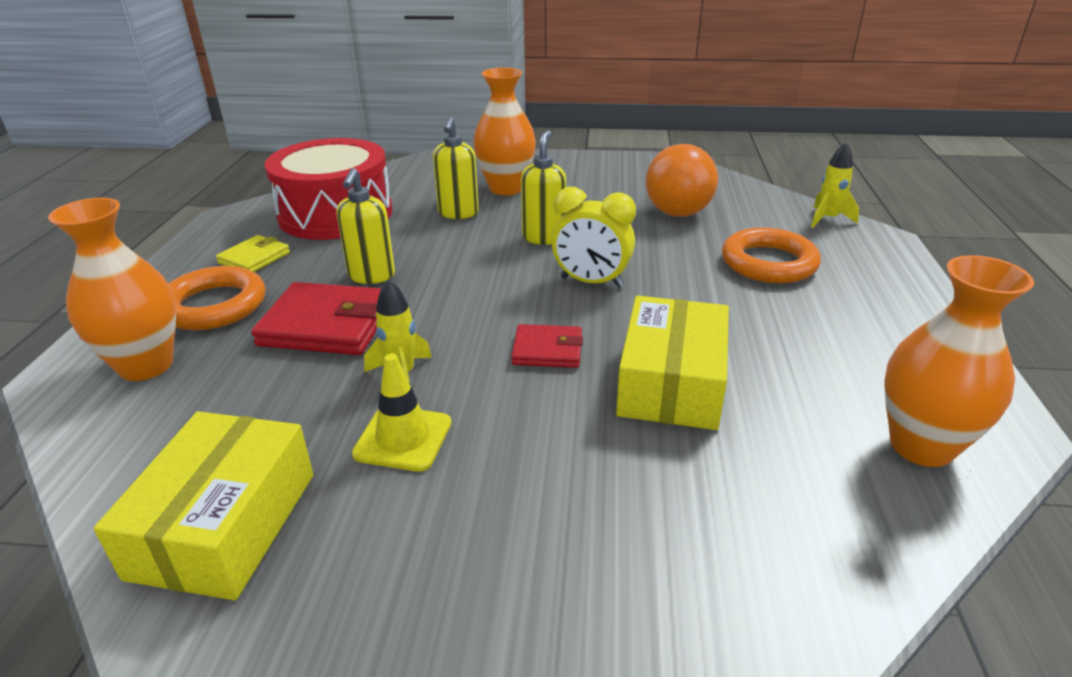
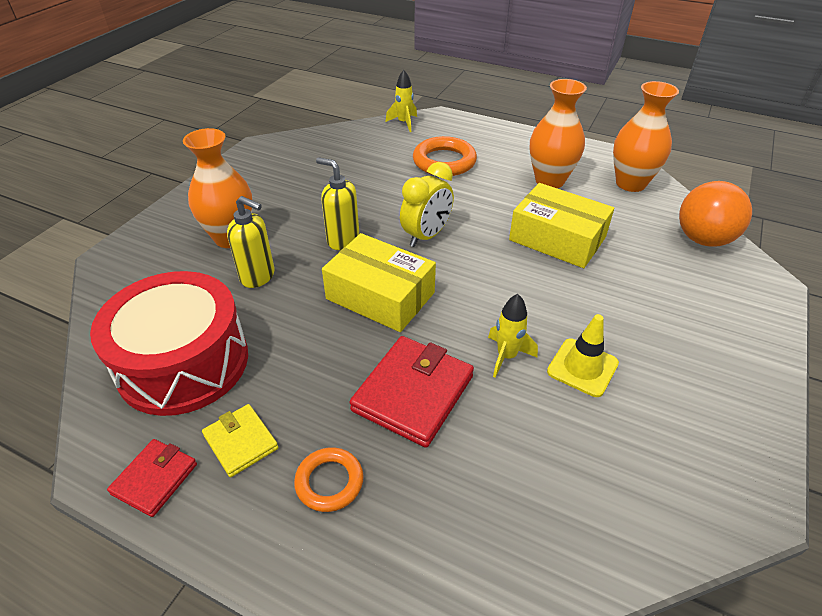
camera: 70 degrees left, 10 degrees up
(146, 365) = (423, 543): orange vase -> orange vase (549, 181)
(214, 305) = (329, 482): orange ring -> orange ring, size x0.61
(225, 524) = (656, 476): yellow box -> yellow box (380, 295)
(371, 276) = (342, 353): yellow soap dispenser -> none
(547, 350) = (504, 278): red wallet -> red wallet (155, 479)
(678, 213) = (351, 171): orange ball -> orange ball (703, 239)

